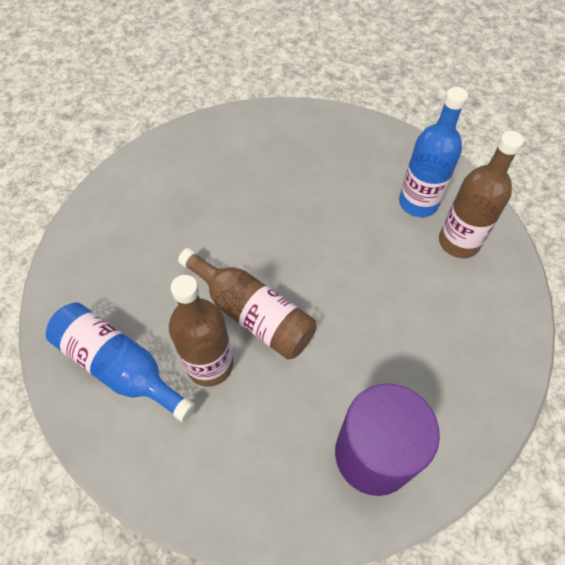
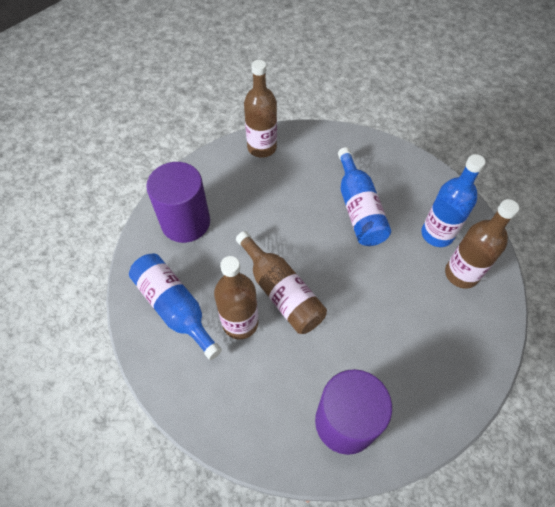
camera: 15 degrees right, 0 degrees up
(107, 255) = (185, 222): none -> purple cylinder
(182, 145) = (262, 147): none -> brown bottle
(319, 193) = (358, 208): none -> blue bottle

